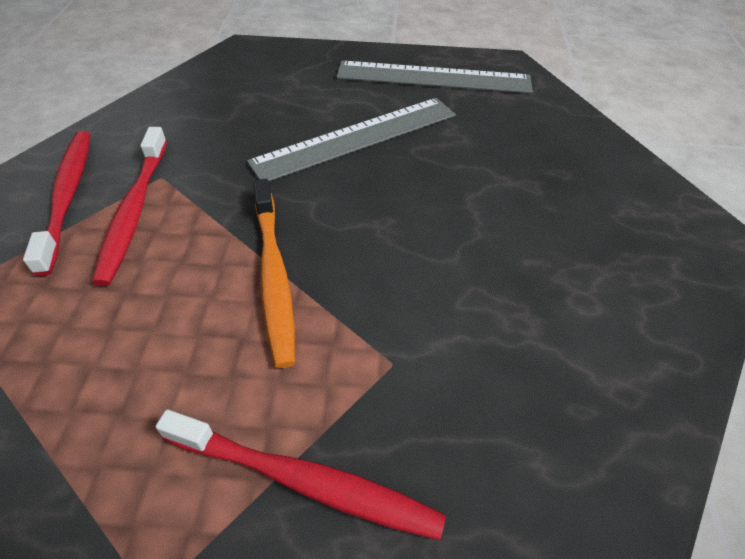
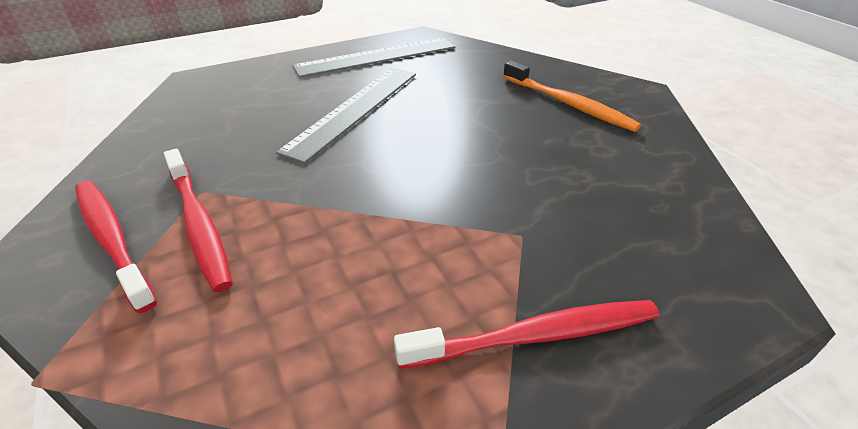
camera: 30 degrees left, 10 degrees down
(274, 276) = (377, 219): orange toothbrush -> orange toothbrush (568, 104)

